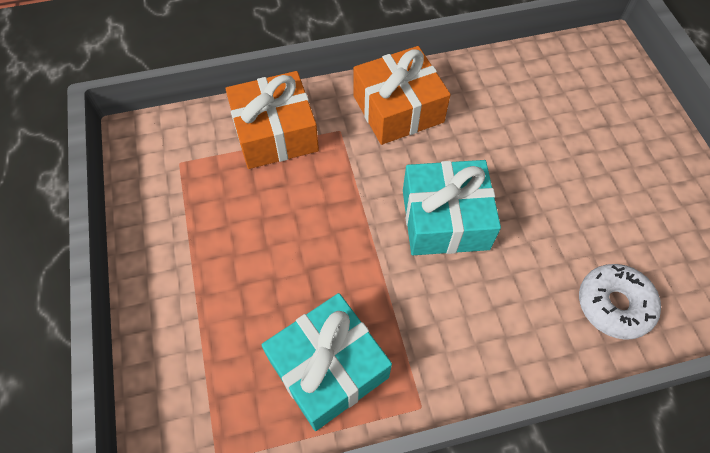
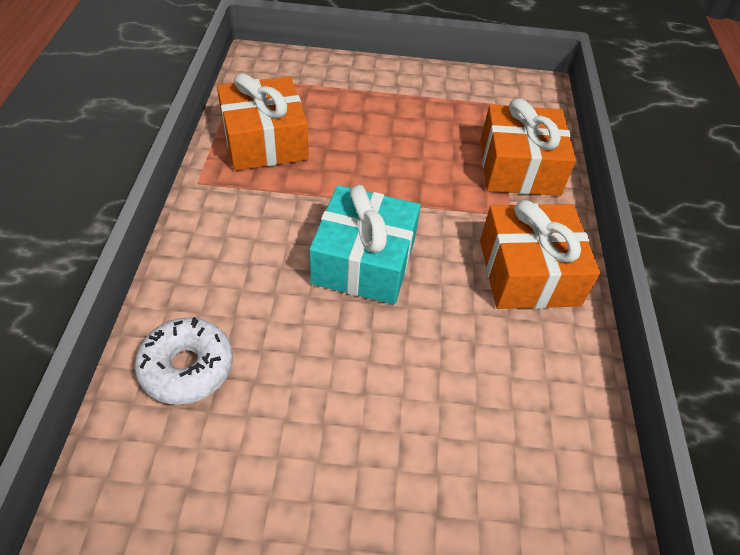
camera: 105 degrees right, 10 degrees down
(328, 368) = (264, 141): turquoise gift -> orange gift

